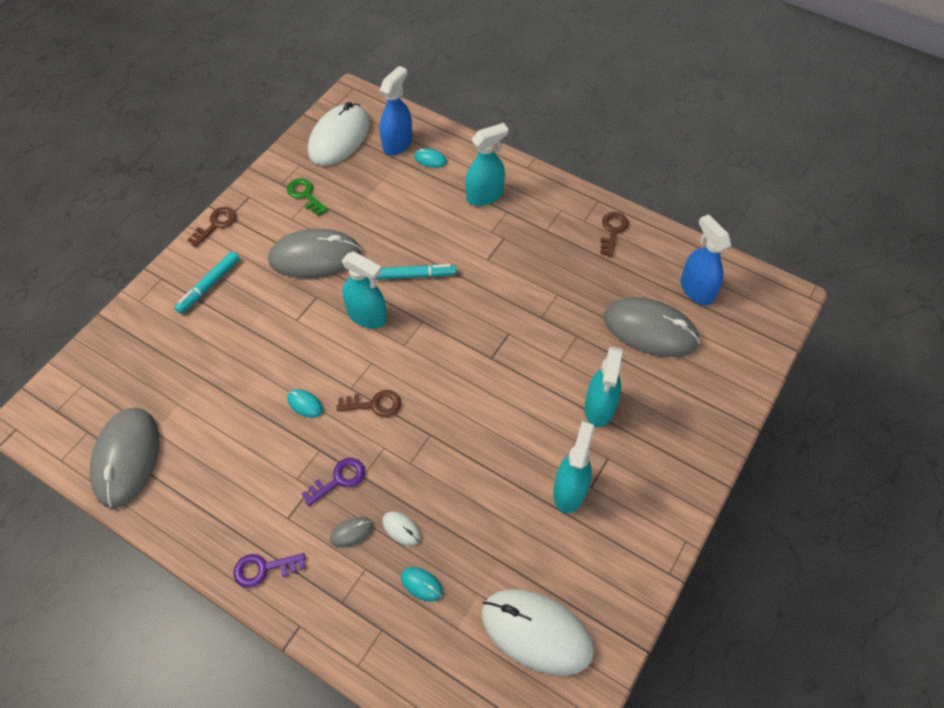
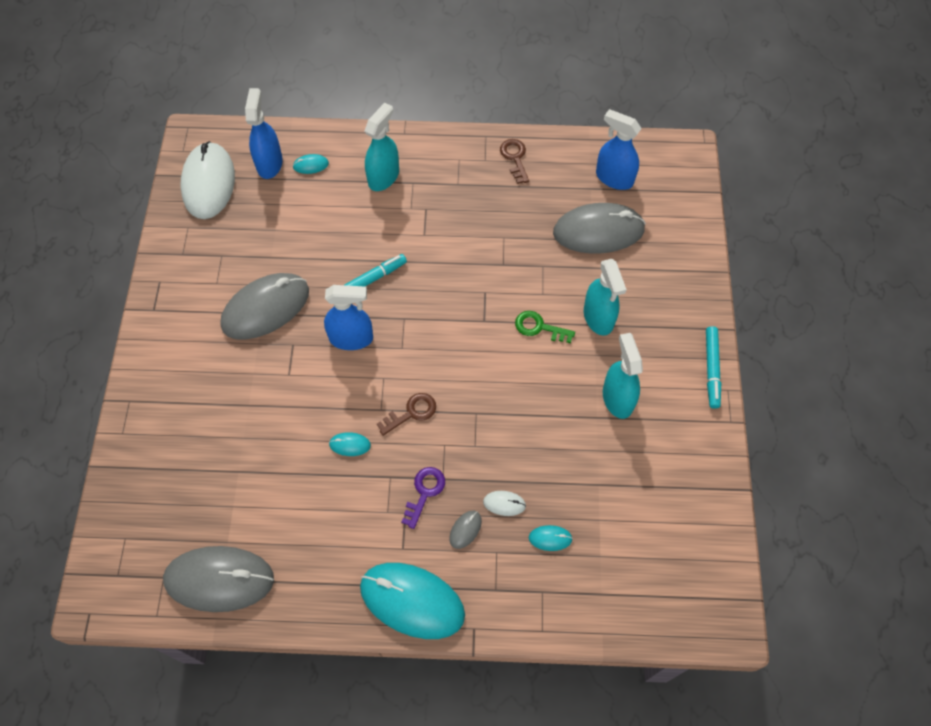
camera: 30 degrees left, 5 degrees up
(127, 458) = (219, 579): grey mouse -> grey mouse turned 60 degrees counterclockwise
(209, 285) = (182, 384): turquoise marker -> turquoise marker (711, 369)
(216, 224) = (146, 323): brown key -> none
(264, 569) = (412, 601): purple key -> turquoise mouse
(305, 195) = (214, 254): green key -> green key (539, 327)
(367, 316) = (351, 338): turquoise spray bottle -> blue spray bottle
(536, 632) = (661, 523): white mouse -> none

